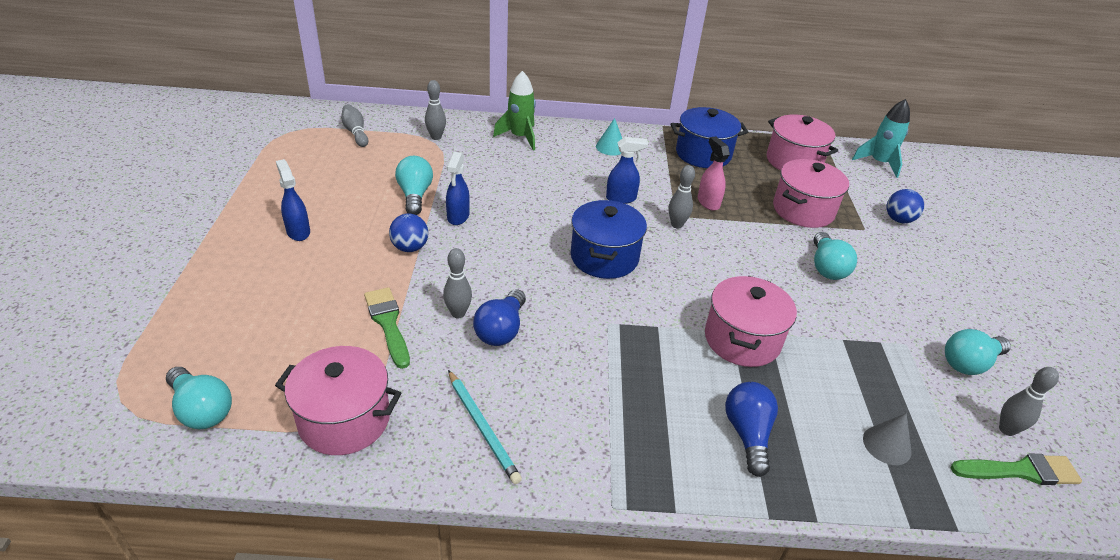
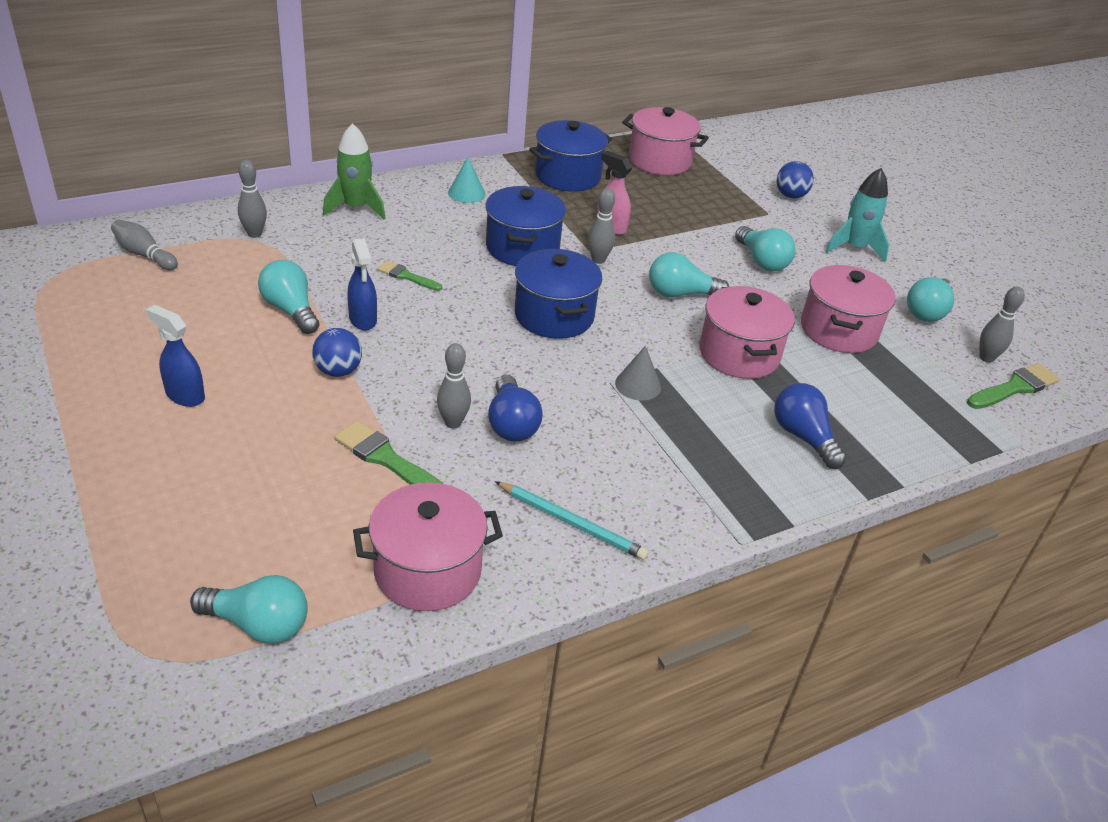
camera: 30 degrees left, 0 degrees up
(515, 195) = (406, 276): none -> green brush
(621, 198) = (522, 248): blue spray bottle -> blue pot
(727, 272) = (680, 294): none -> turquoise light bulb
(803, 210) = (703, 210): pink pot -> pink pot (838, 330)
(879, 163) = (736, 142): turquoise rocket -> turquoise rocket (855, 248)
(887, 445) = (912, 404): grey cone -> grey cone (638, 385)

